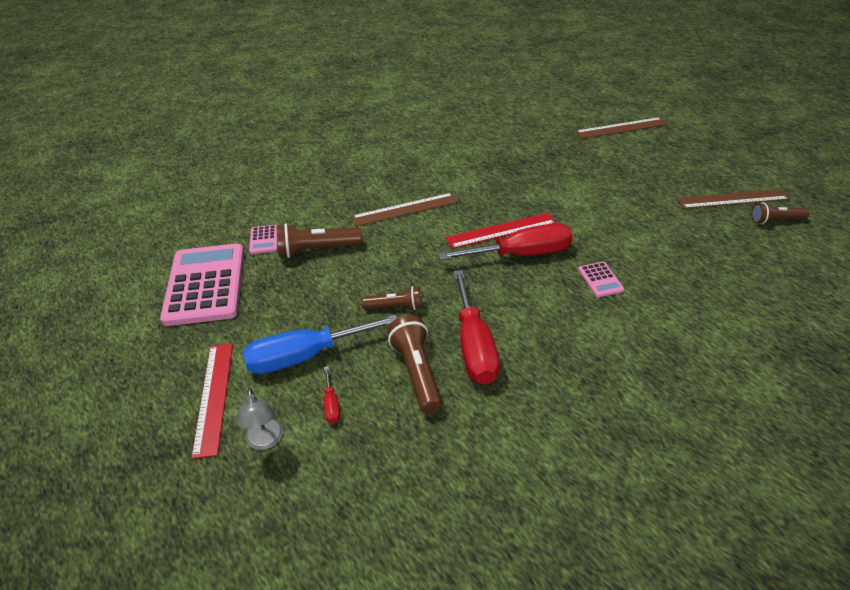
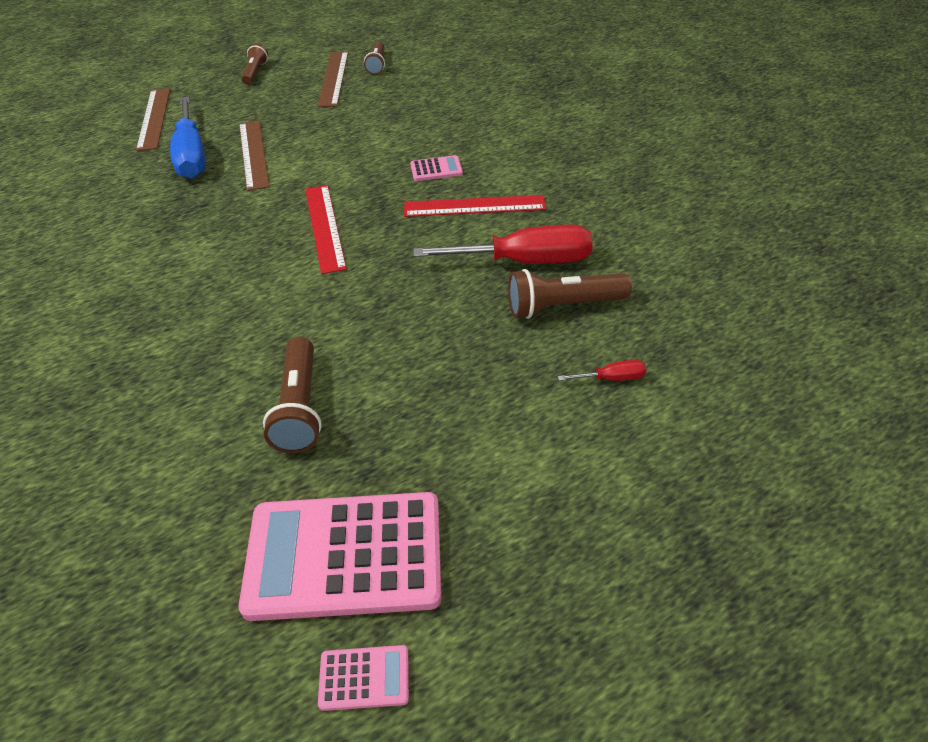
camera: 85 degrees left, 5 degrees up
(214, 397) = (600, 505): red ruler -> red ruler (474, 206)
(264, 240) = (244, 481): pink calculator -> pink calculator (364, 678)
(265, 441) = (671, 438): grey lamp -> none
(305, 356) = (529, 408): blue screwdriver -> blue screwdriver (192, 155)
(395, 307) = (448, 323): brown flashlight -> brown flashlight (255, 73)
(405, 209) = (237, 311): brown ruler -> brown ruler (253, 154)
(521, 254) = (377, 216): red screwdriver -> none

